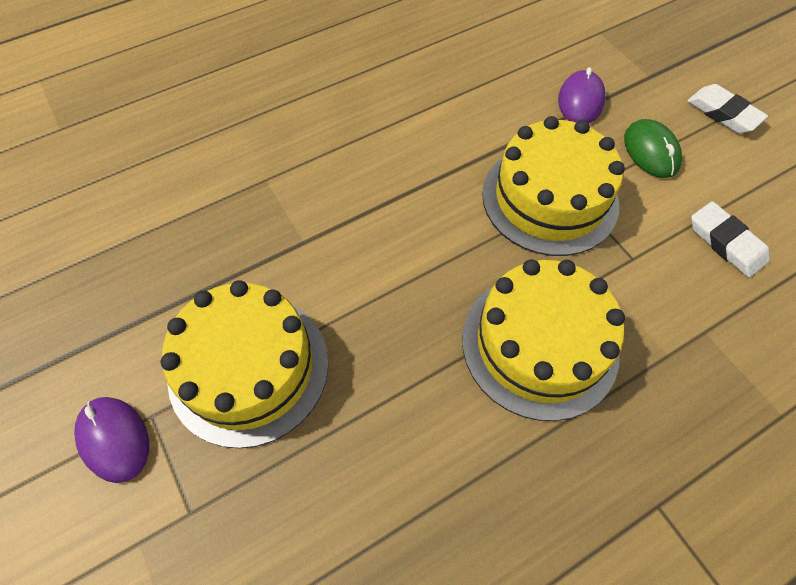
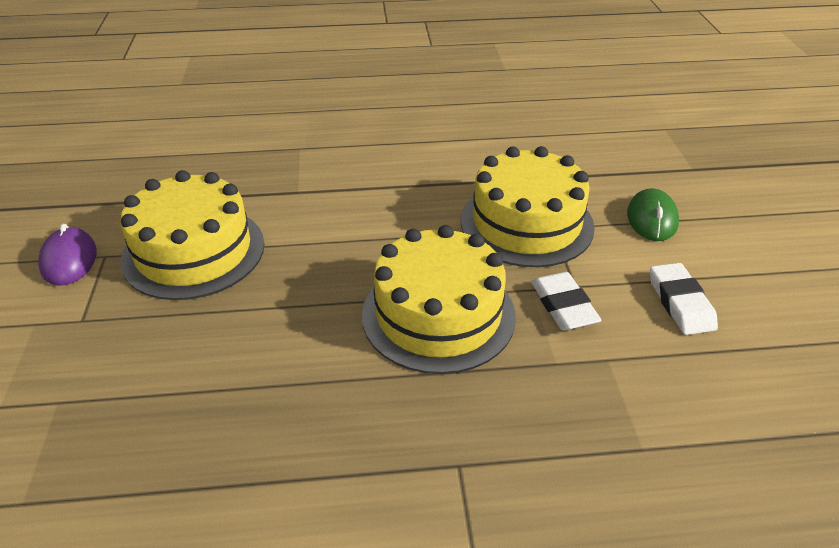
camera: 25 degrees right, 20 degrees down
(580, 101) = (609, 168): purple mouse -> none
(723, 113) = (751, 212): white eraser -> white eraser (563, 306)

